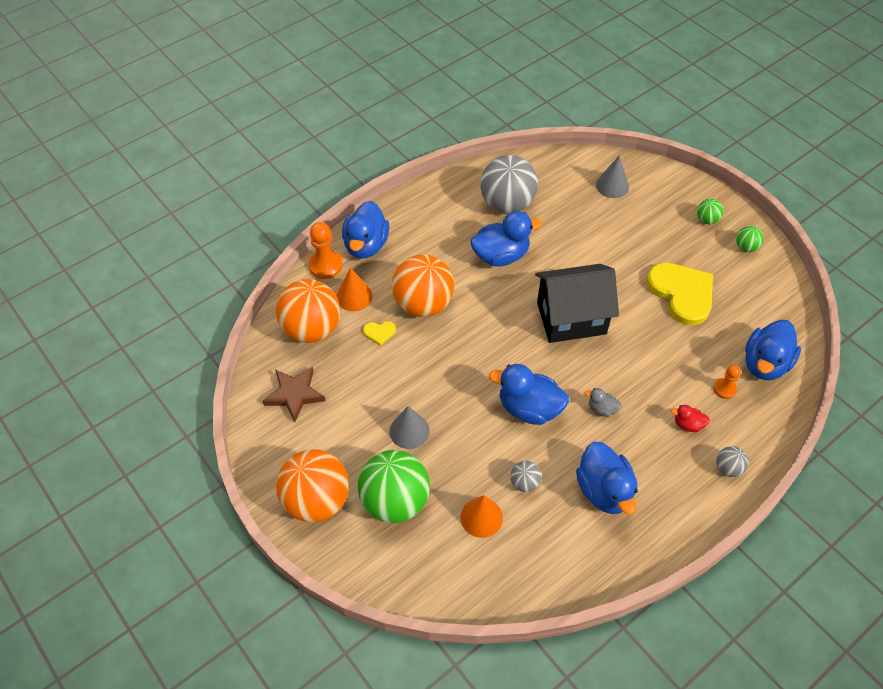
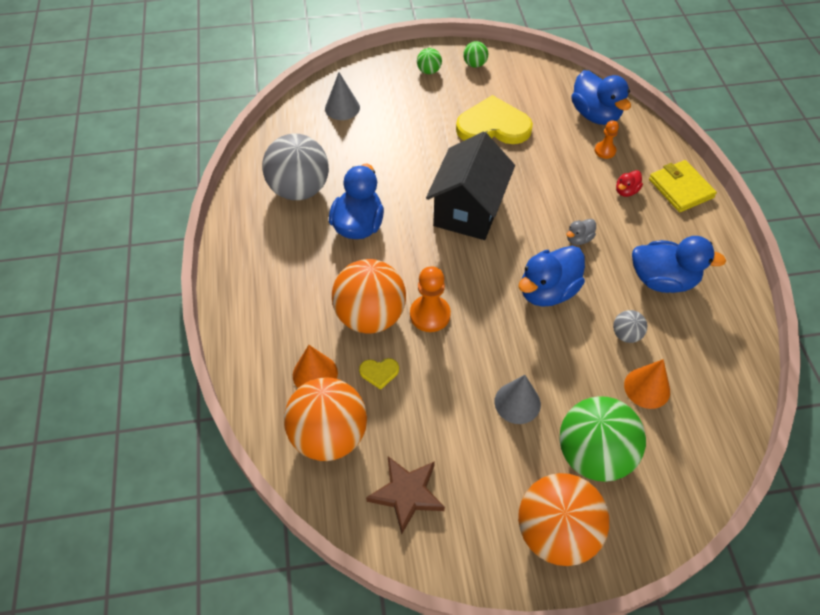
camera: 60 degrees left, 0 degrees up
(325, 265) = (252, 382): orange pawn -> orange pawn (430, 315)
(366, 245) = (255, 331): blue duck -> none
(379, 332) = (379, 372): yellow heart -> yellow heart turned 60 degrees clockwise
(728, 468) = (680, 188): grey ball -> yellow wallet

